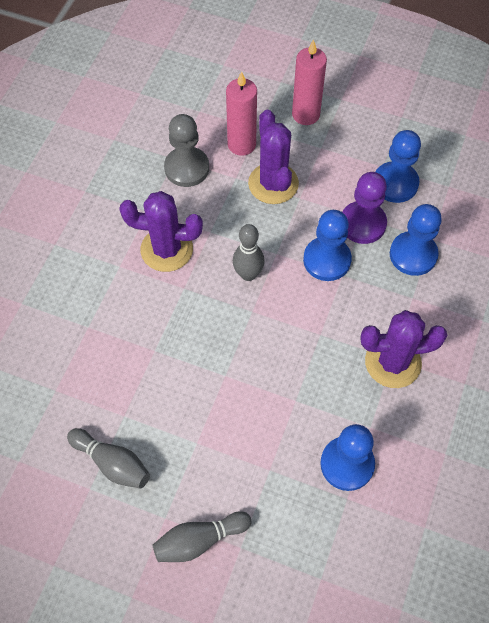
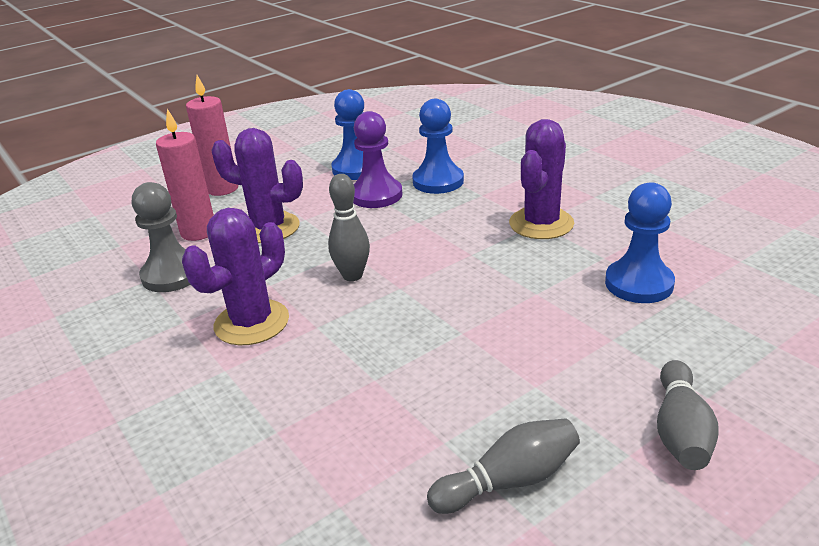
camera: 55 degrees left, 30 degrees down
(327, 260) = (392, 225): blue pawn -> none

